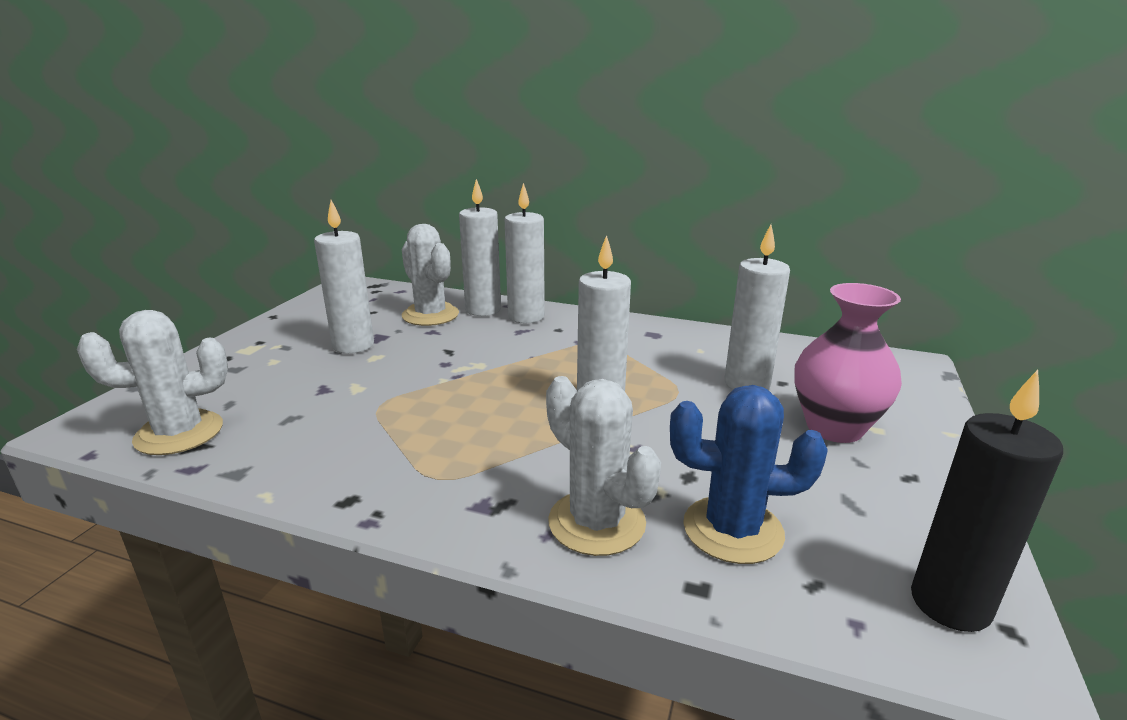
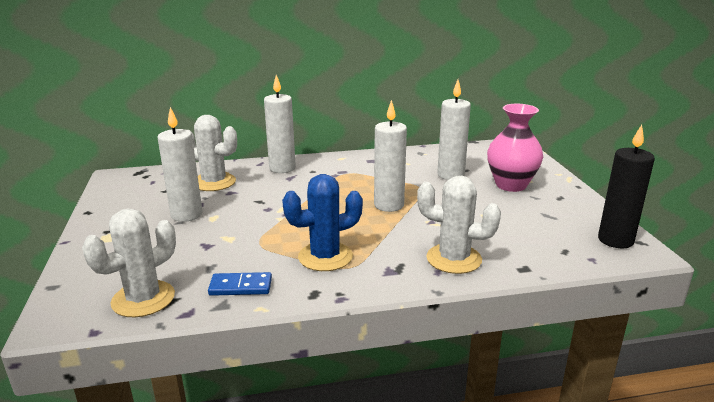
camera: 30 degrees left, 0 degrees up
(284, 456) = (240, 287): none -> blue domino
(483, 310) = (247, 170): white candle -> none
(733, 530) = (514, 242): blue cactus -> blue cactus (325, 257)

